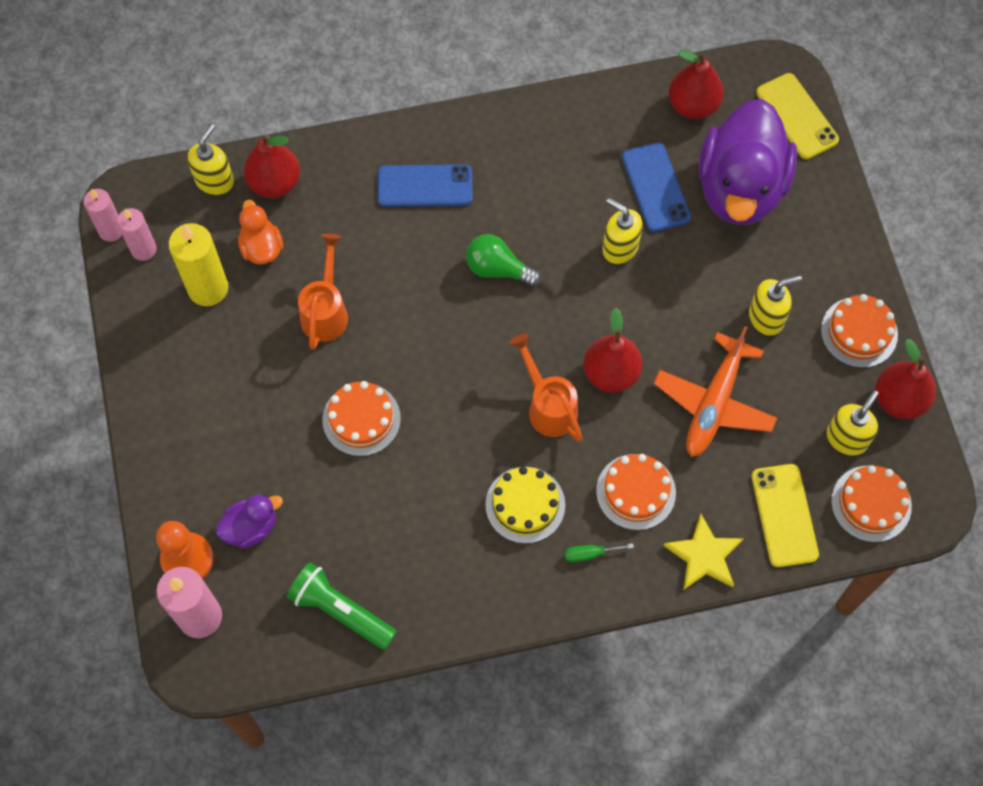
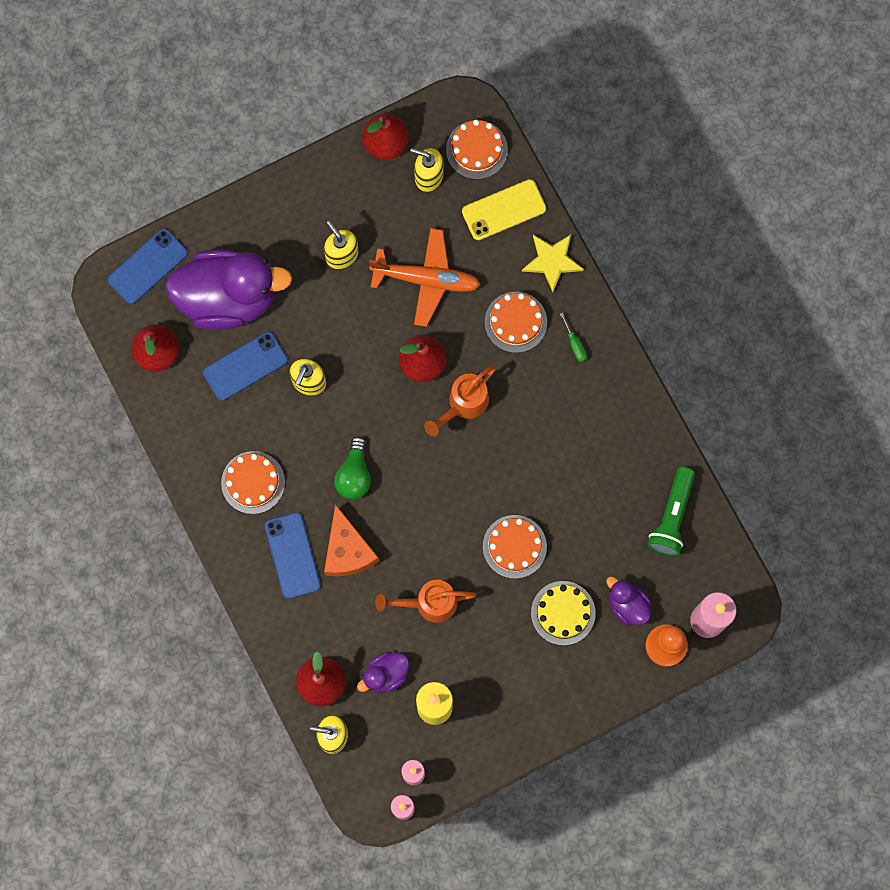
camera: 105 degrees left, 10 degrees up
(261, 247) = (385, 674): orange duck -> purple duck
(413, 242) = (347, 550): none -> orange cheese
(525, 505) = (549, 402): yellow cake -> yellow cake (563, 613)
(797, 116) = (147, 266): yellow phone -> blue phone
(859, 332) = (336, 182): orange cake -> orange cake (253, 482)

